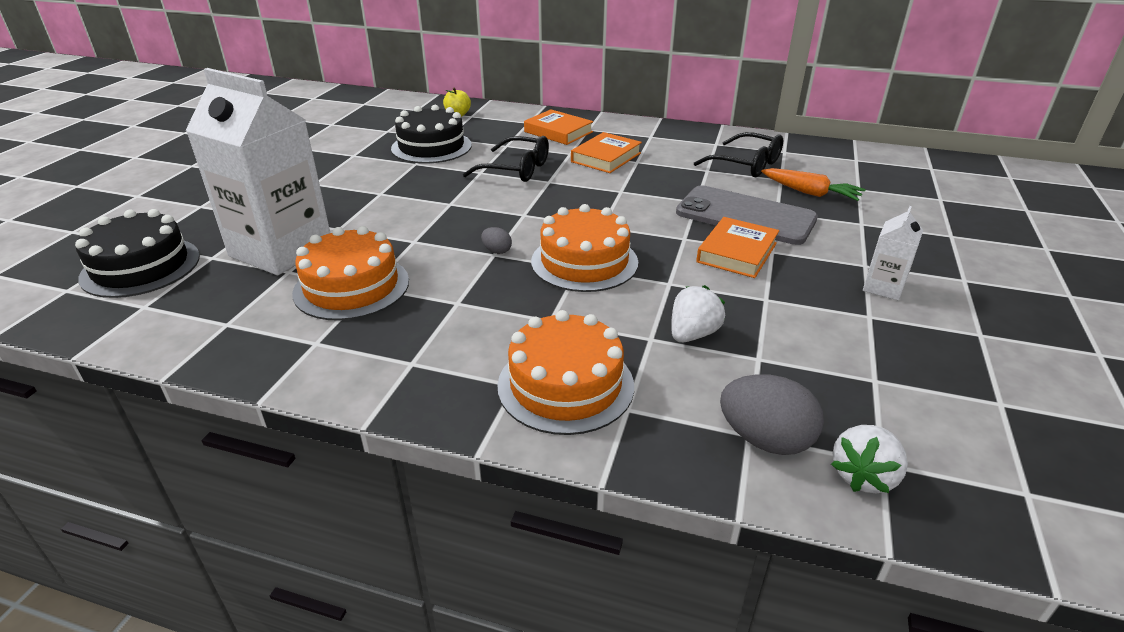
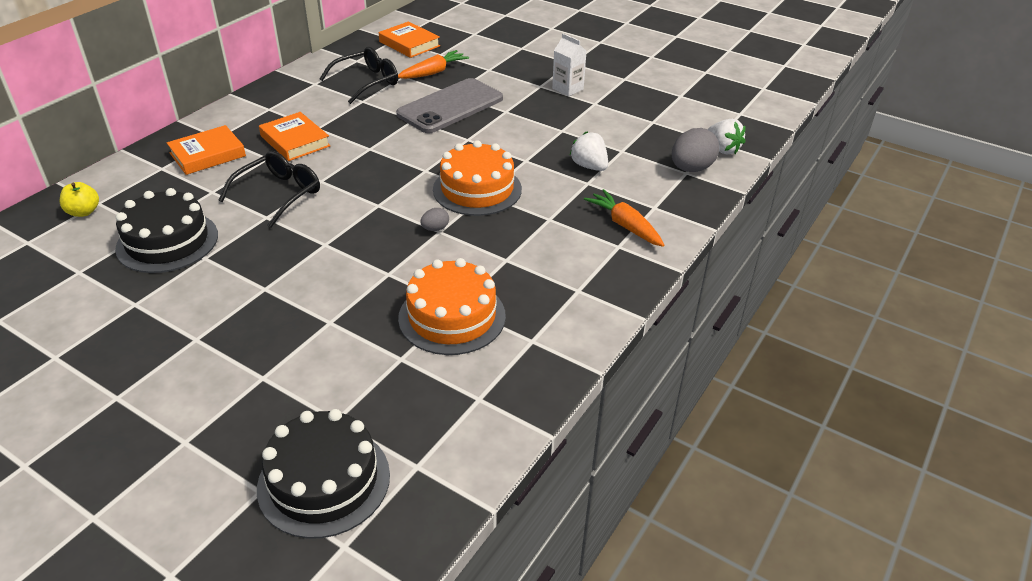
camera: 75 degrees left, 5 degrees up
(281, 250) = (352, 364): white carton -> none
(565, 385) = (625, 225): orange cake -> orange carrot
(737, 252) = (500, 124): orange book -> orange book (409, 44)

